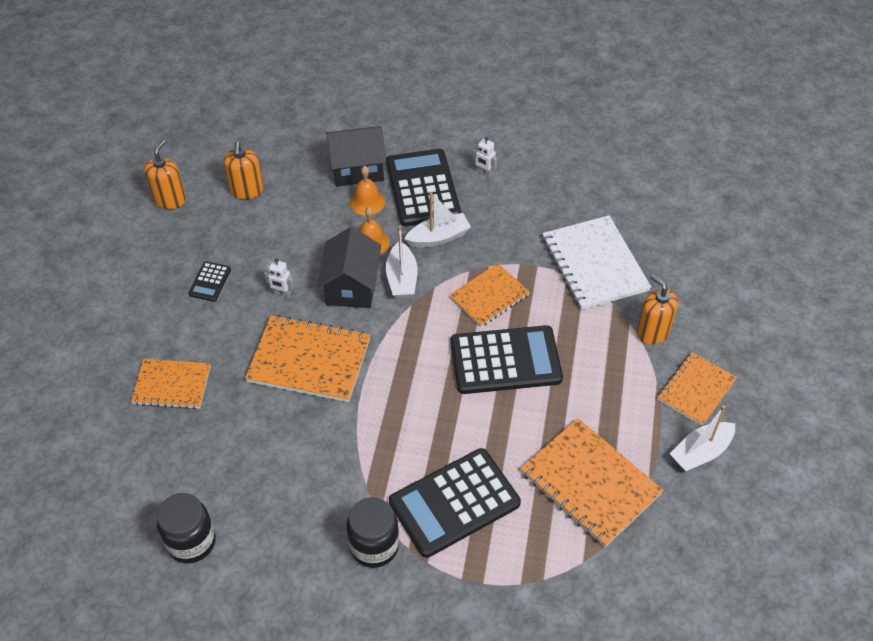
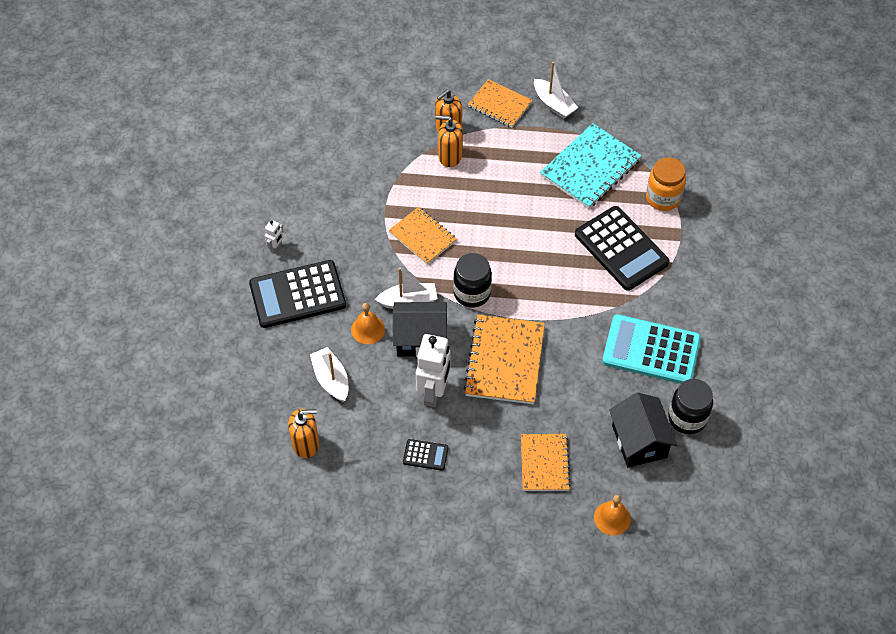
camera: 95 degrees left, 5 degrees up
(170, 199) = (321, 513): orange soap dispenser -> orange soap dispenser (450, 156)
(282, 293) = (434, 392): white robot -> white robot, size x2.18
(295, 515) = (651, 350): none -> turquoise calculator
(357, 169) = (273, 351): black house -> black house (639, 441)
(367, 202) = (317, 338): orange bell -> orange bell (612, 518)
(374, 546) = (666, 296): black jar -> black jar (472, 293)
(438, 237) = (358, 278): white boat -> white boat (331, 379)
(505, 360) = (487, 223): black calculator -> none
(536, 568) = (663, 198): none -> orange jar
(590, 483) = (590, 168): orange notebook -> turquoise notebook
(594, 264) = (381, 165): white notebook -> none

